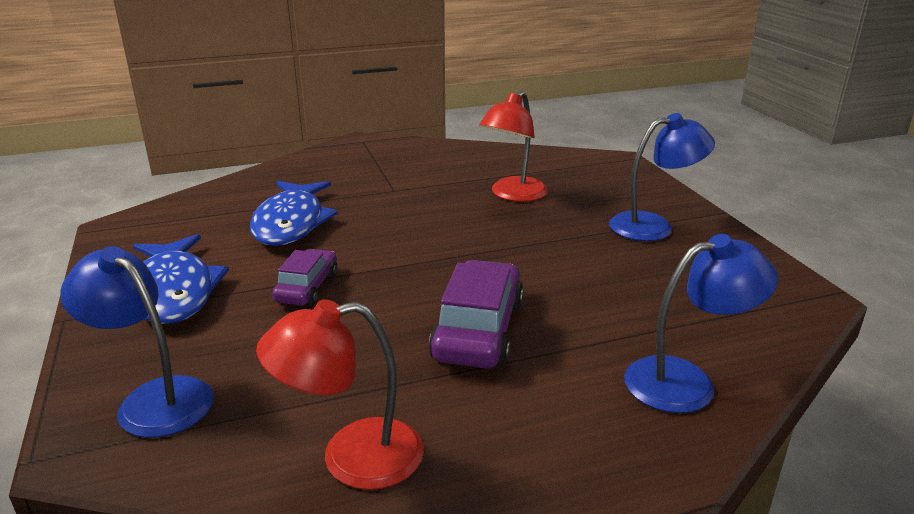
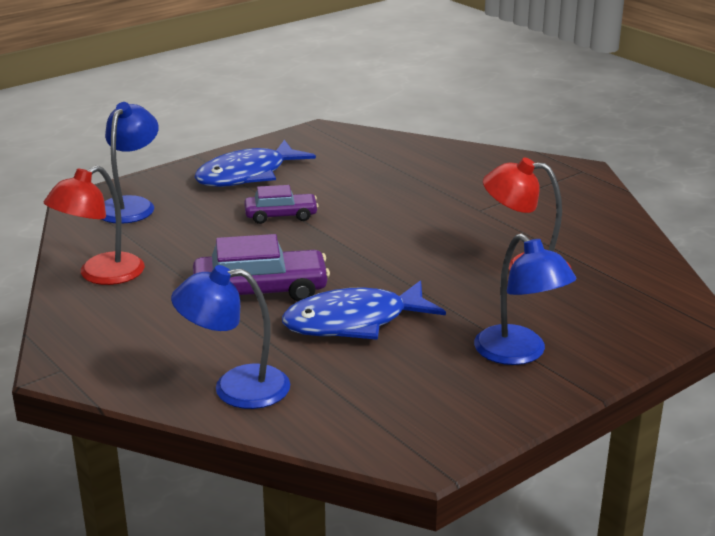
camera: 70 degrees right, 0 degrees up
(291, 223) = (376, 184): blue fish -> blue fish (354, 322)
(351, 457) = (101, 275): red lamp -> red lamp turned 105 degrees counterclockwise
(686, 381) = (235, 388): blue lamp -> blue lamp turned 120 degrees clockwise

